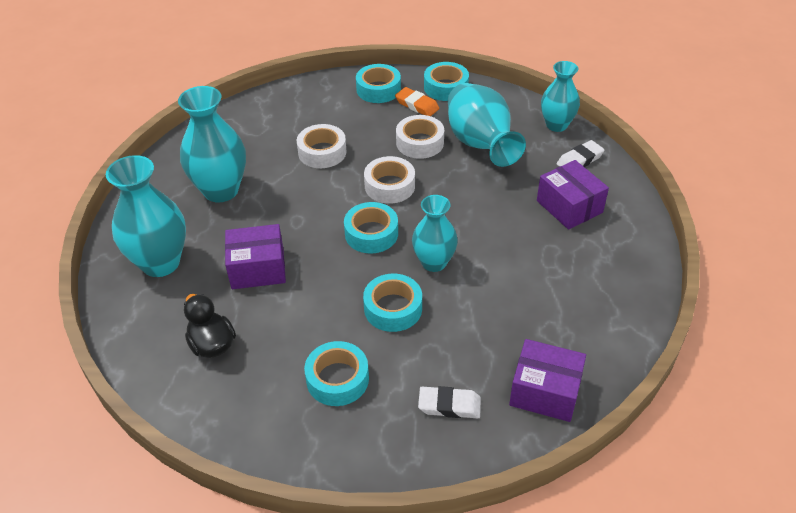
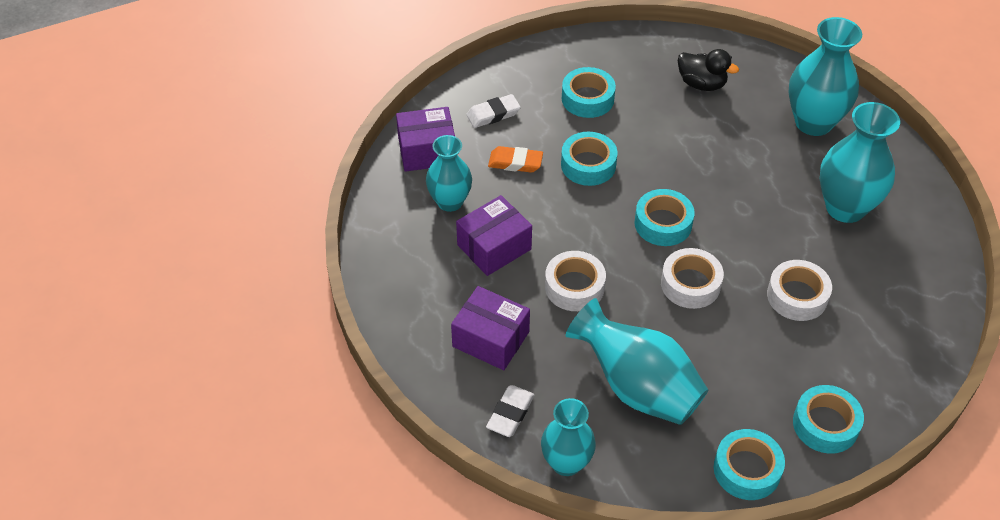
camera: 150 degrees right, 5 degrees up
(258, 268) = (729, 151): purple box -> purple box (494, 247)
(417, 105) = (757, 418): orange eraser -> orange eraser (515, 162)
(420, 143) = (706, 357): white tape -> white tape (574, 287)
(434, 262) = (584, 219): turquoise vase -> turquoise vase (450, 202)

